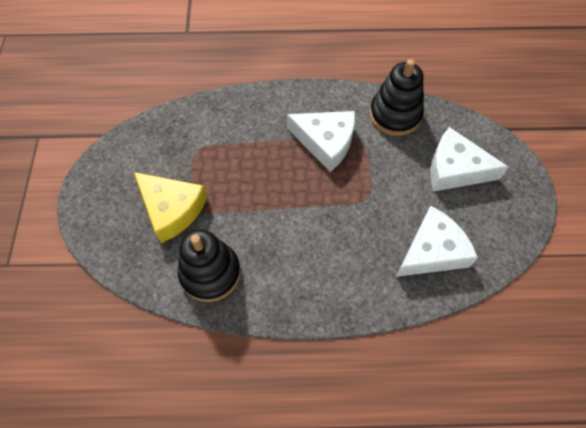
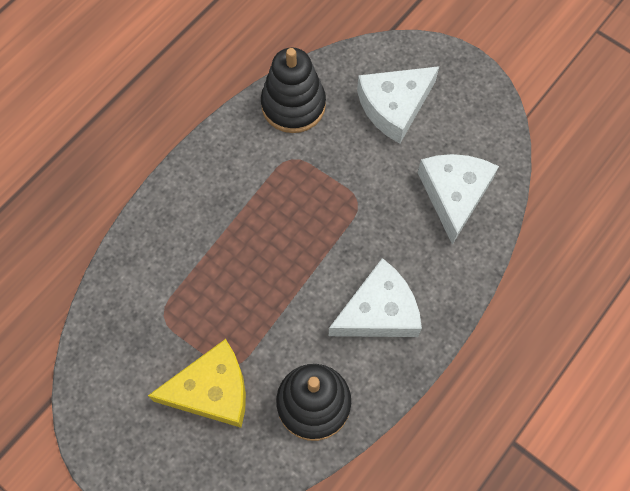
camera: 50 degrees left, 5 degrees up
(326, 142) = (266, 190): white cheese -> white cheese (379, 311)

